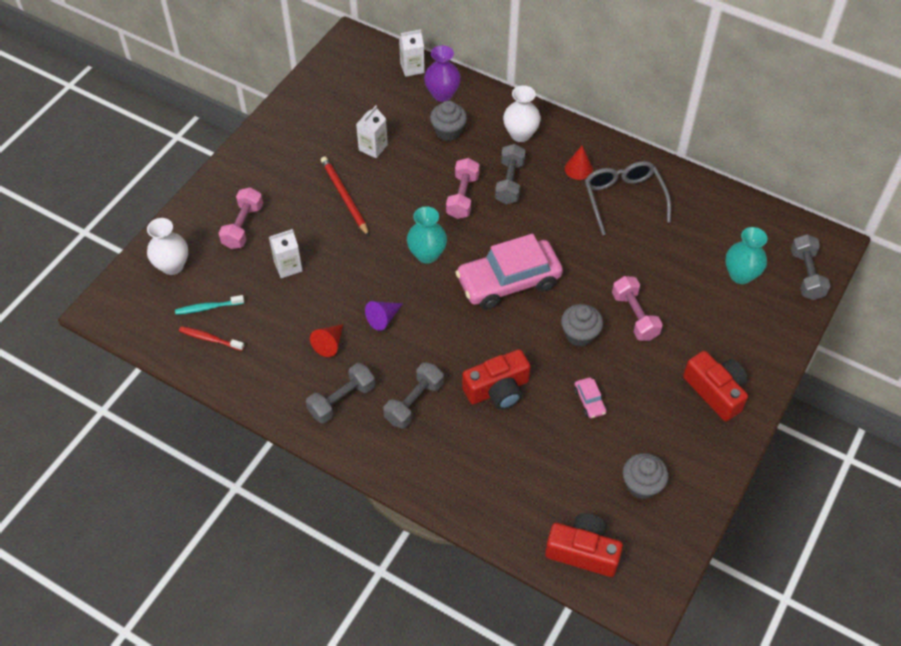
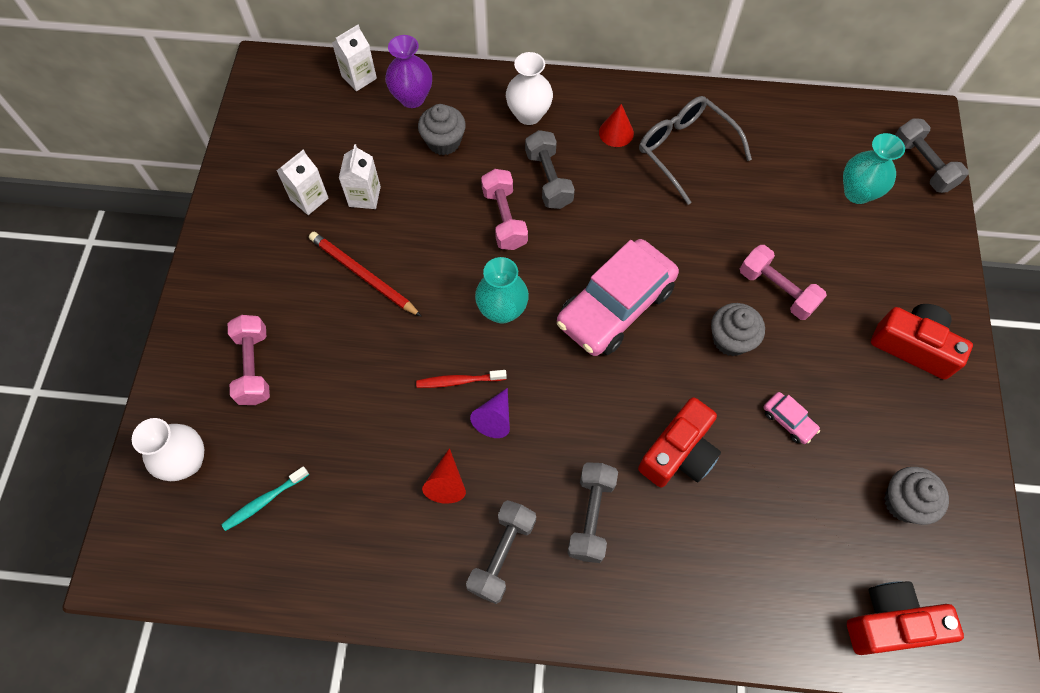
camera: 25 degrees left, 10 degrees up
(210, 339) = (289, 545): red toothbrush -> red toothbrush (459, 381)
(288, 266) = (340, 398): white carton -> white carton (309, 199)

